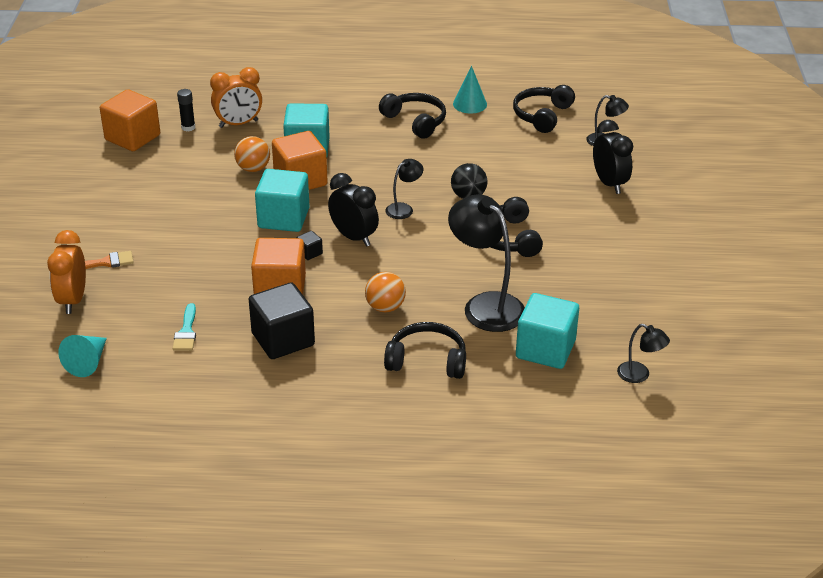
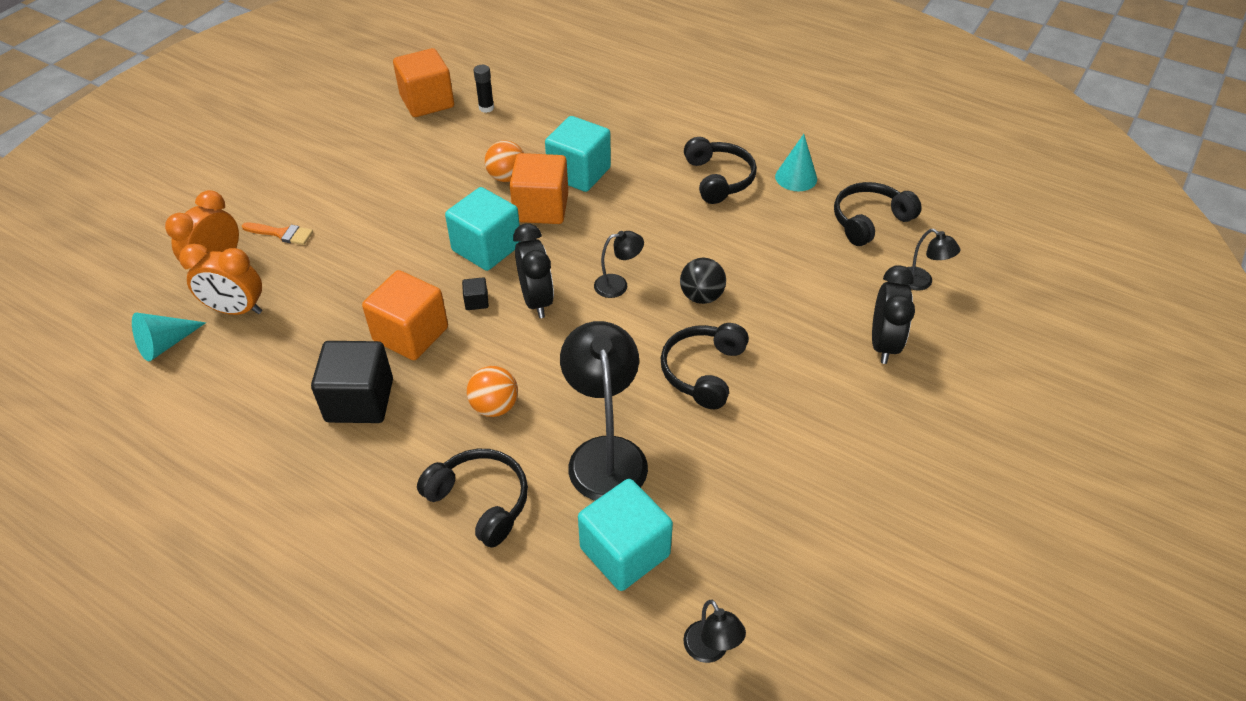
camera: 30 degrees right, 10 degrees up
(186, 332) = (280, 348): turquoise brush -> none
(238, 124) = (536, 120): orange clock -> orange clock (236, 310)

